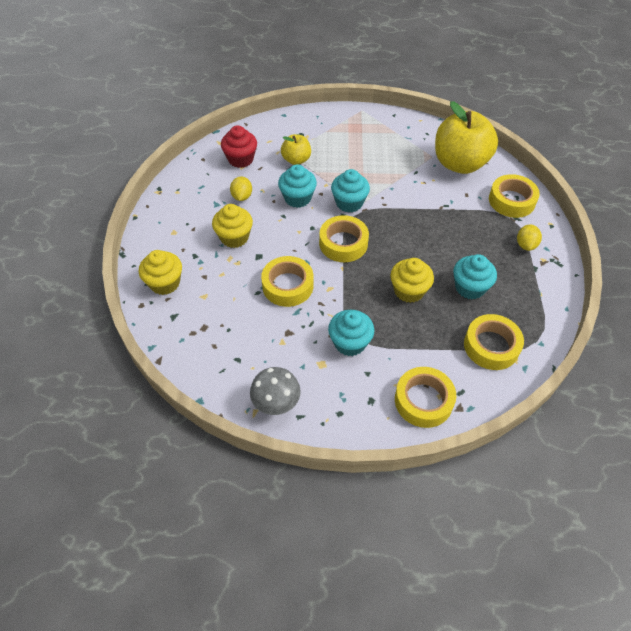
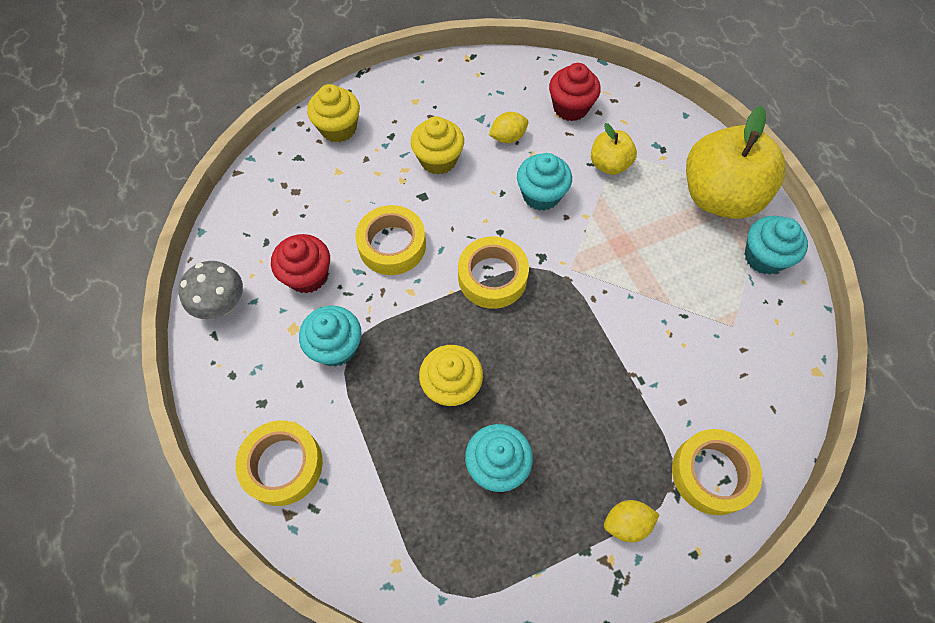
camera: 65 degrees right, 10 degrees up
(283, 342) = (307, 275): none -> red cupcake
(349, 203) = (569, 255): turquoise cupcake -> turquoise cupcake (764, 257)
(459, 164) = (744, 370): yellow apple -> yellow apple (719, 196)
(491, 346) = (405, 527): yellow tape -> none

